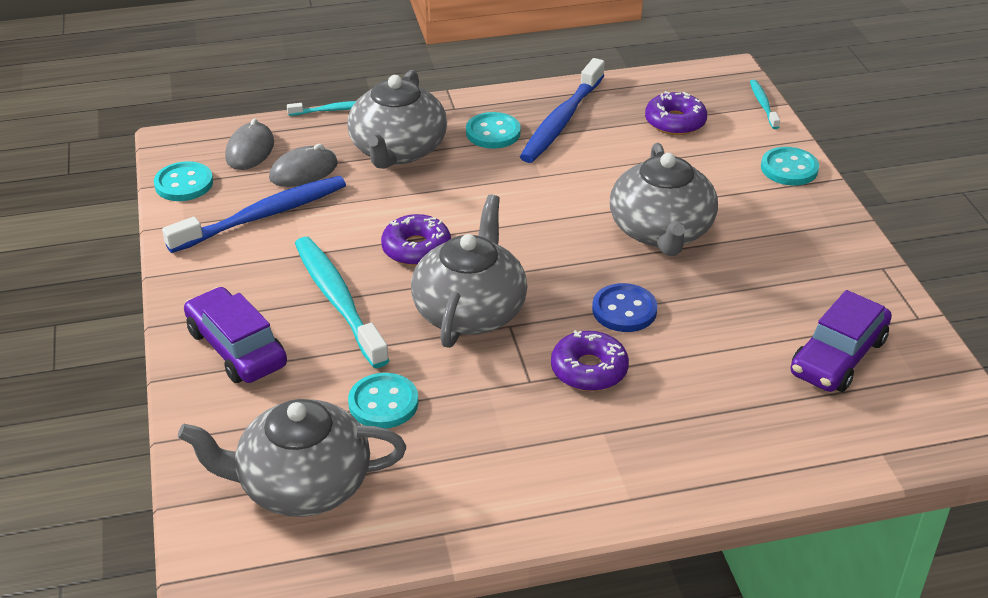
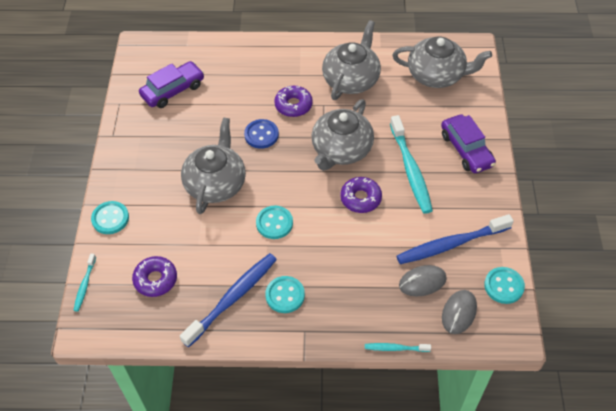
camera: 165 degrees left, 15 degrees up
(383, 403) = (395, 106): turquoise button -> turquoise button (274, 223)
(398, 150) = (355, 290): grey teapot -> grey teapot (351, 79)

